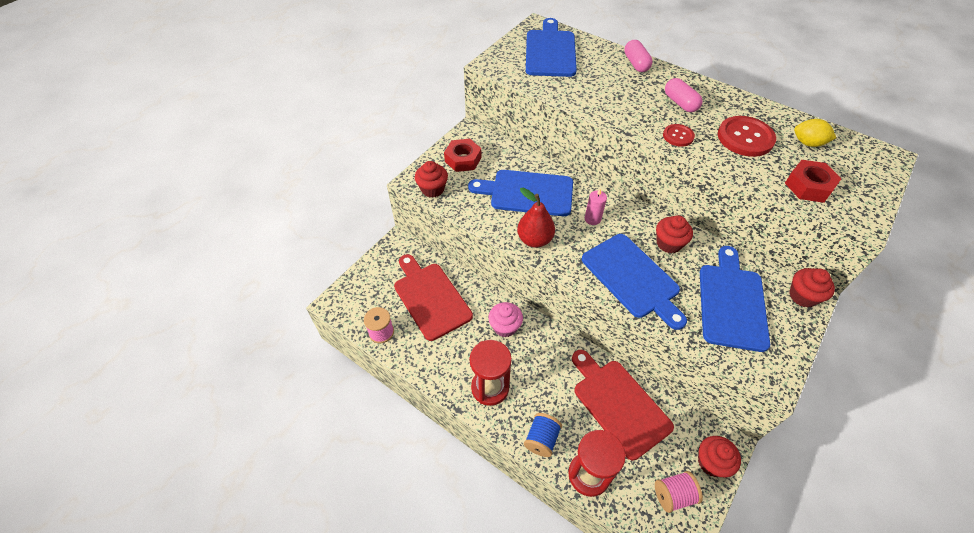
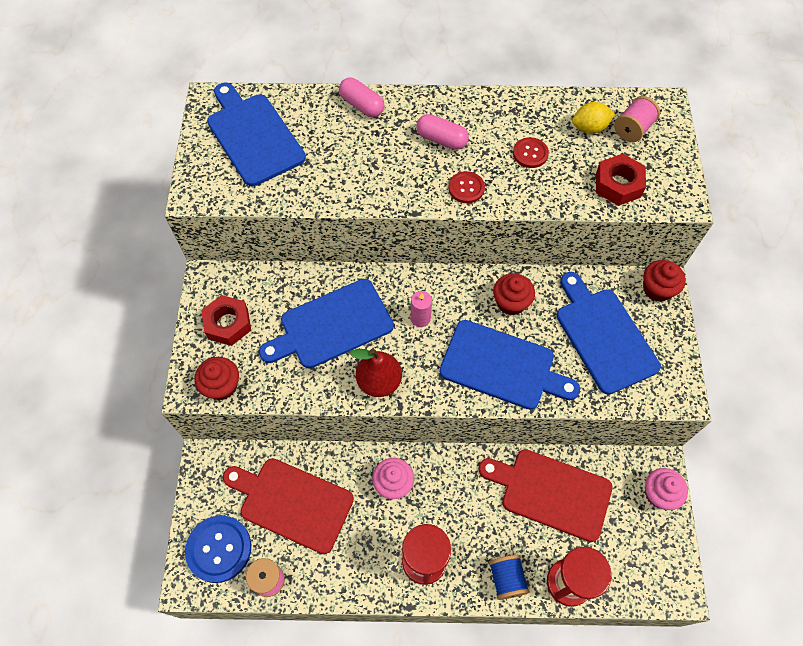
camera: 35 degrees left, 10 degrees up
(366, 296) = (219, 549): none -> blue button
(673, 495) = (647, 548): pink spool -> pink spool (632, 129)
(711, 462) = (659, 494): red cupcake -> pink cupcake
(745, 138) = (530, 153): red button -> red button, size x0.56

